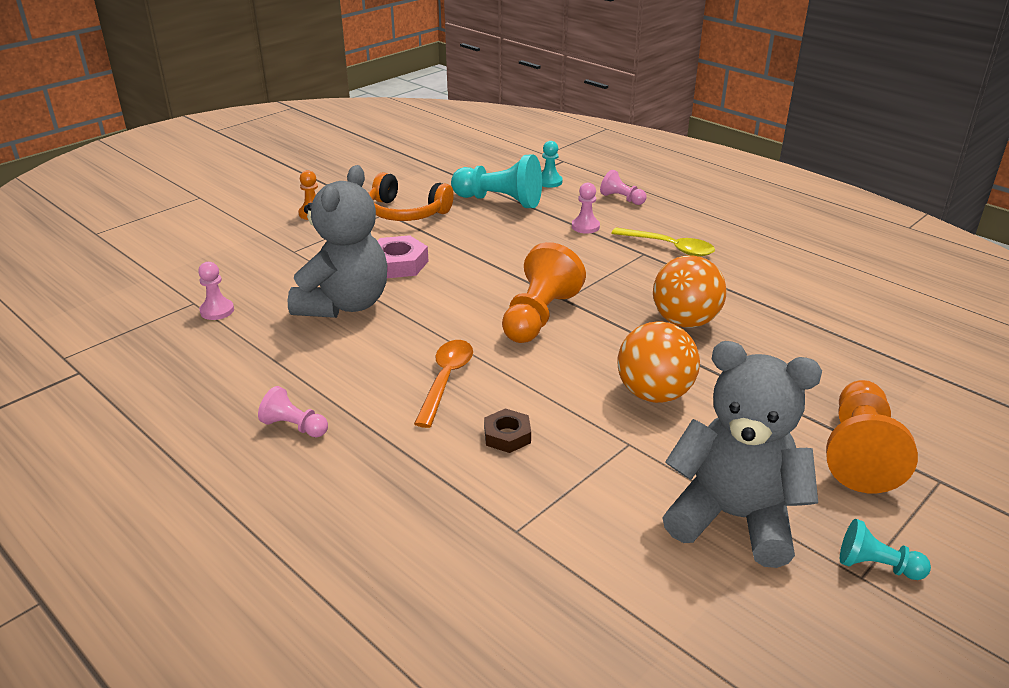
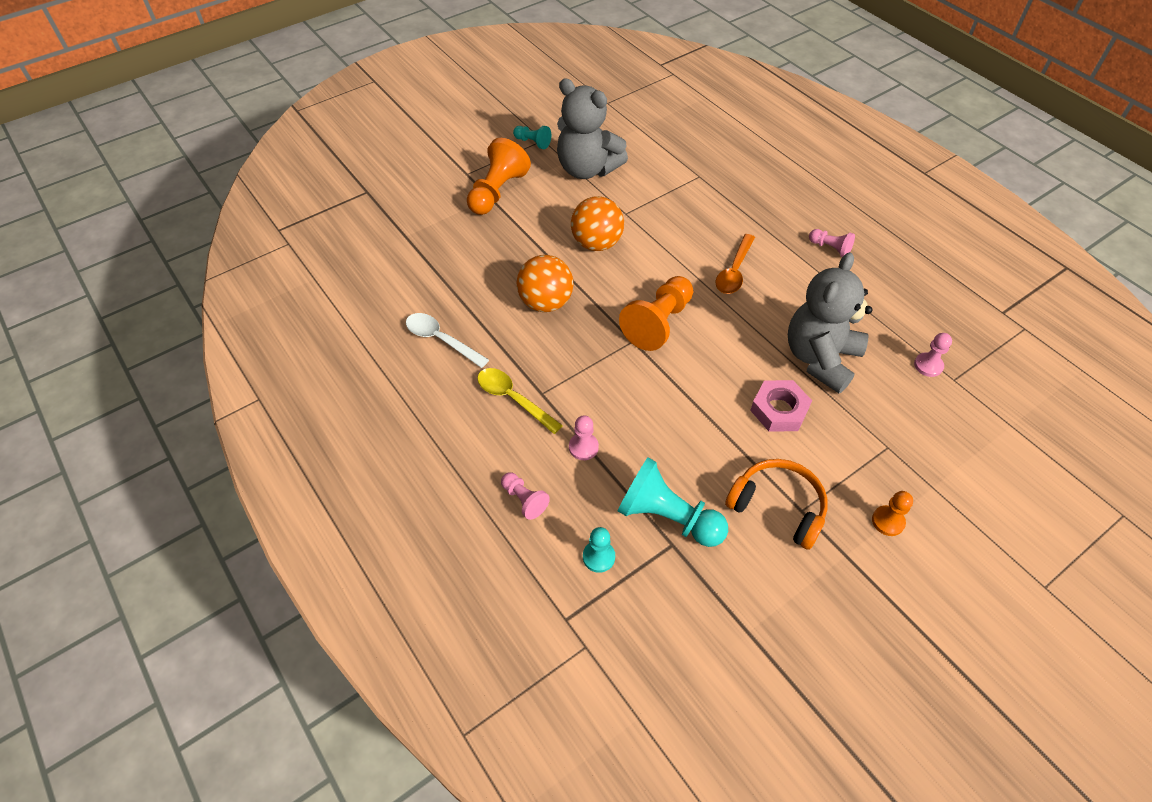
camera: 170 degrees left, 20 degrees up
(507, 435) = (697, 226): brown nut -> none
(779, 279) = (441, 340): none -> white spoon

